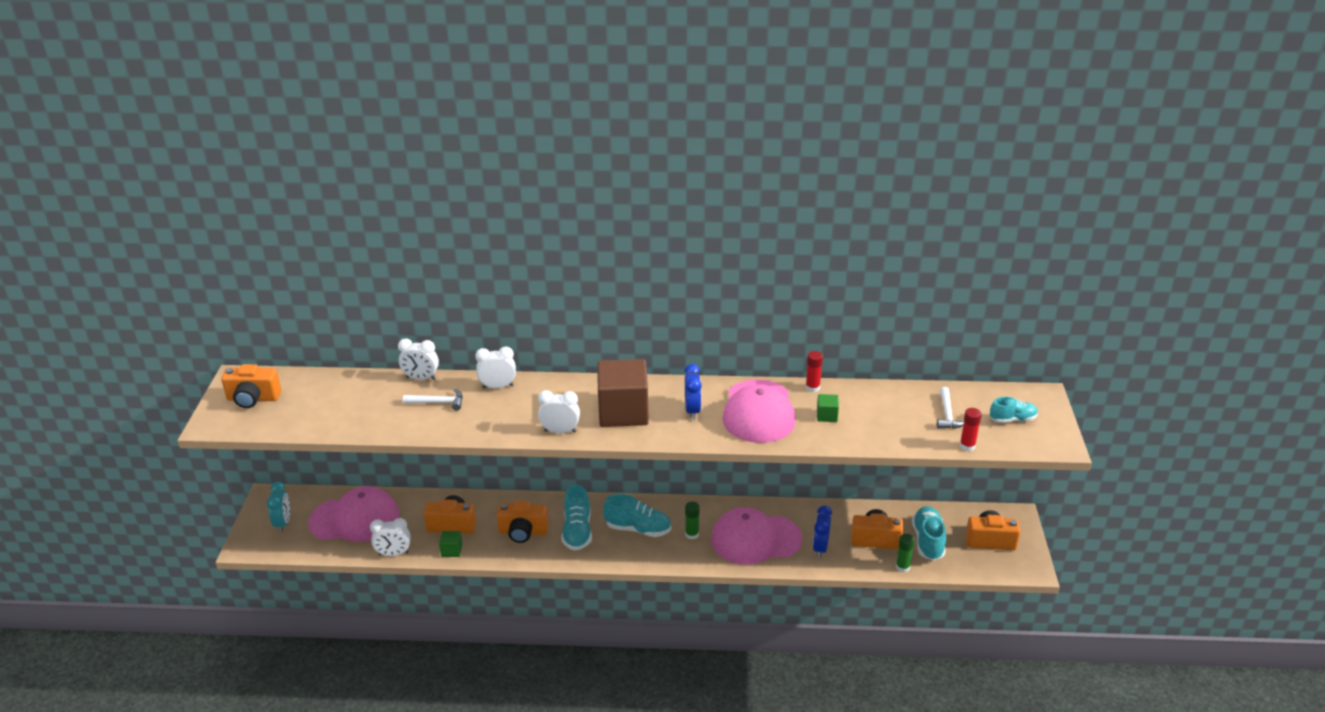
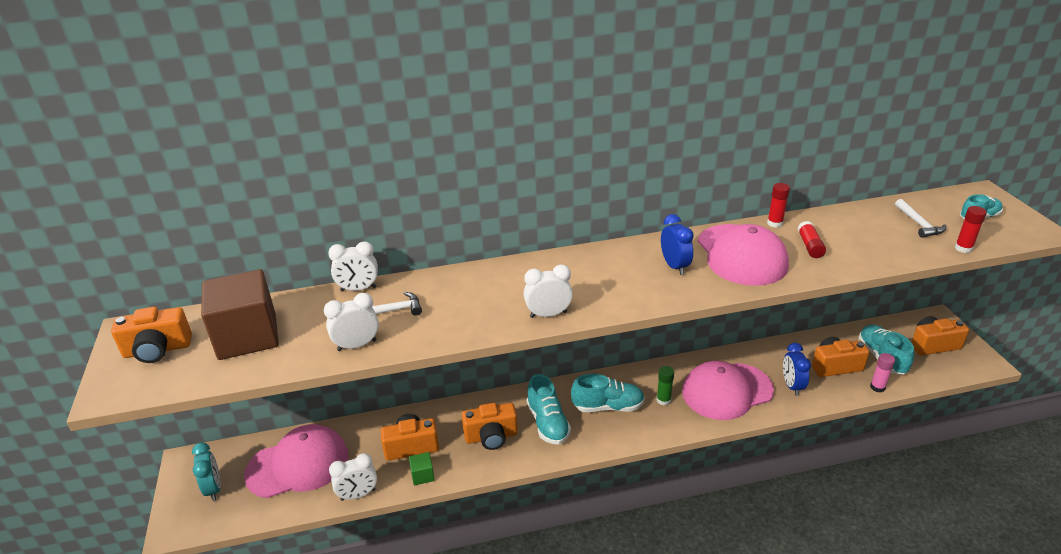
camera: 15 degrees left, 0 degrees up
(498, 386) = (451, 281): white clock -> white clock (357, 345)
(623, 412) = (603, 281): brown cube -> brown cube (247, 336)
(827, 416) = (810, 246): green cube -> red glue stick
(902, 567) = (877, 387): green glue stick -> pink glue stick

